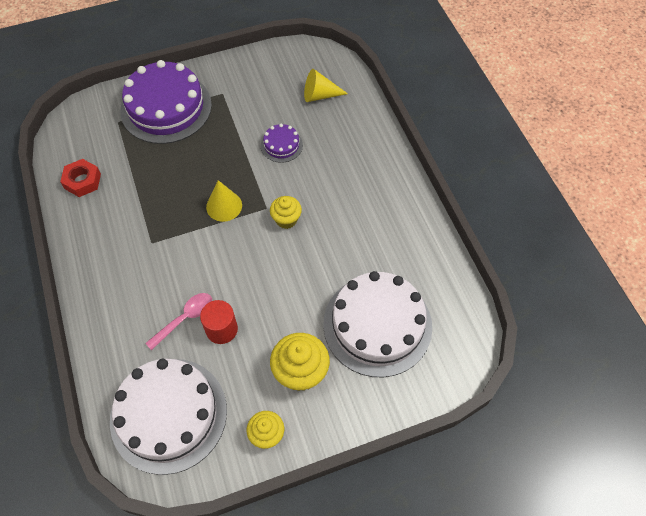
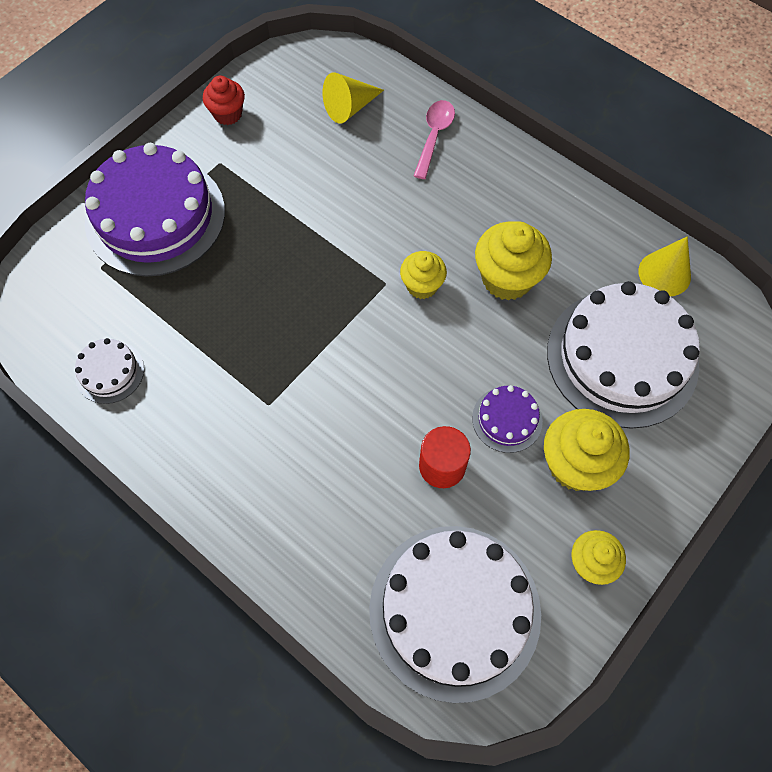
camera: 30 degrees left, 5 degrees up
(82, 181) = (109, 372): red nut -> white cake
(185, 318) = (386, 478): pink spoon -> pink spoon (434, 136)
(224, 206) = (330, 308): yellow cone -> yellow cone (664, 273)
(246, 68) = (228, 114): none -> red cupcake
(281, 145) = (347, 194): purple cake -> purple cake (507, 419)
(340, 241) = (507, 278): none -> yellow cupcake

